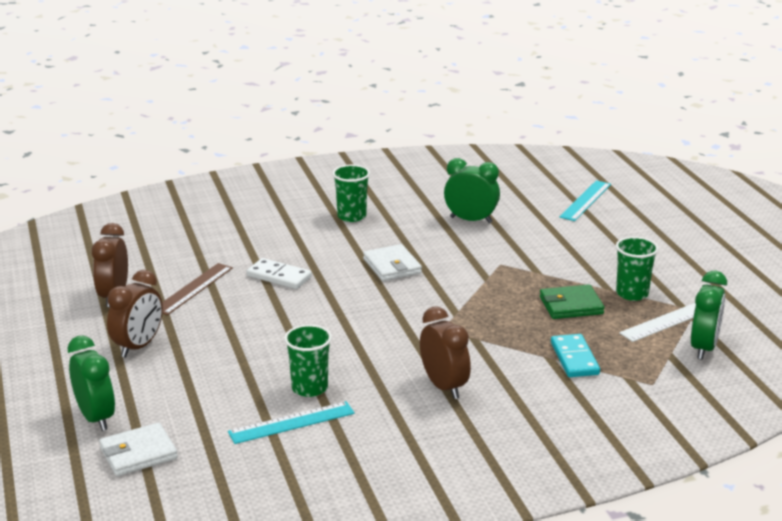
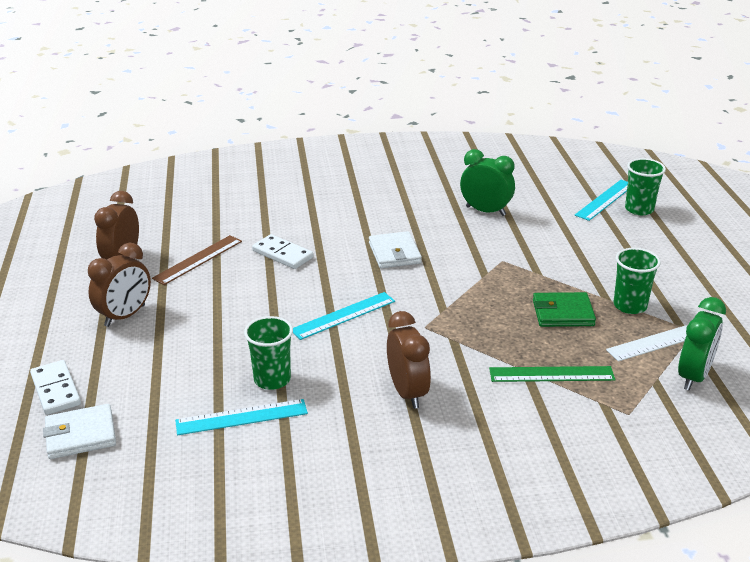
camera: 10 degrees right, 5 degrees up
(96, 418) = (56, 390): green clock -> white domino
(351, 216) = (371, 197): green cup -> green cup (639, 209)
(360, 326) = (343, 315): none -> turquoise ruler
(574, 358) = (551, 374): turquoise domino -> green ruler

